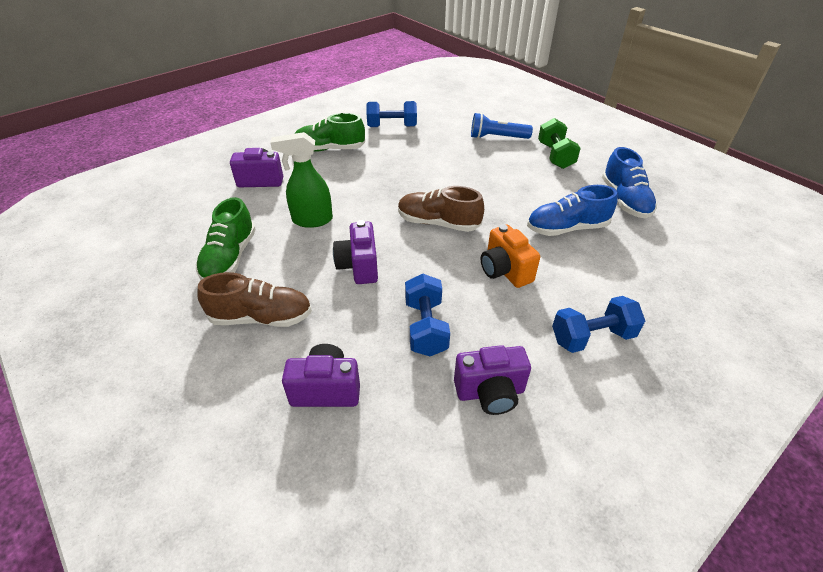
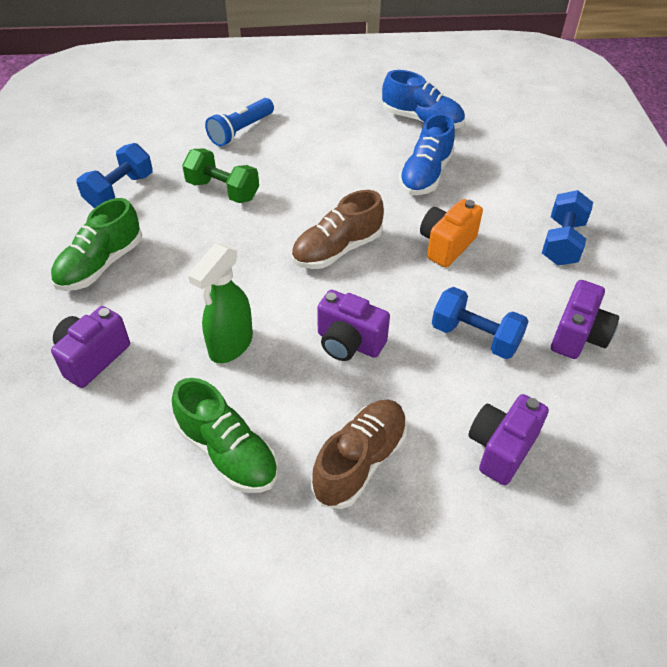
camera: 55 degrees left, 5 degrees up
(504, 271) = (446, 245): orange camera -> orange camera turned 120 degrees clockwise
(555, 156) = (315, 115): green dumbbell -> green dumbbell (223, 190)

